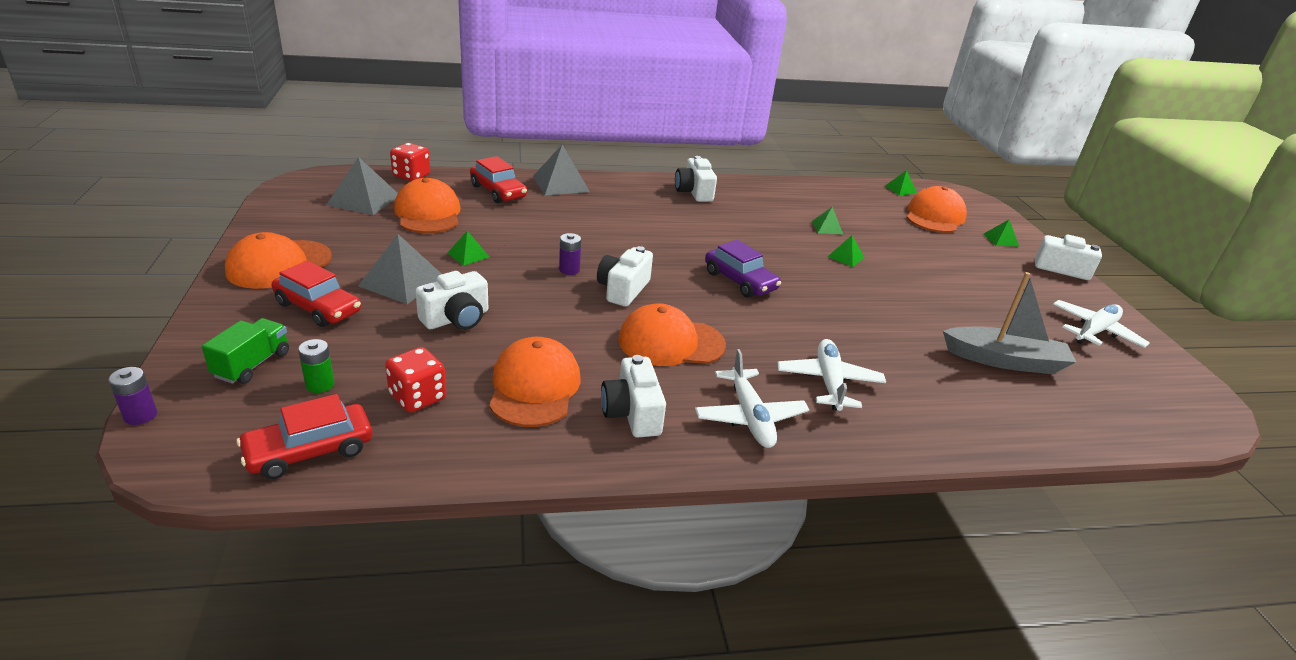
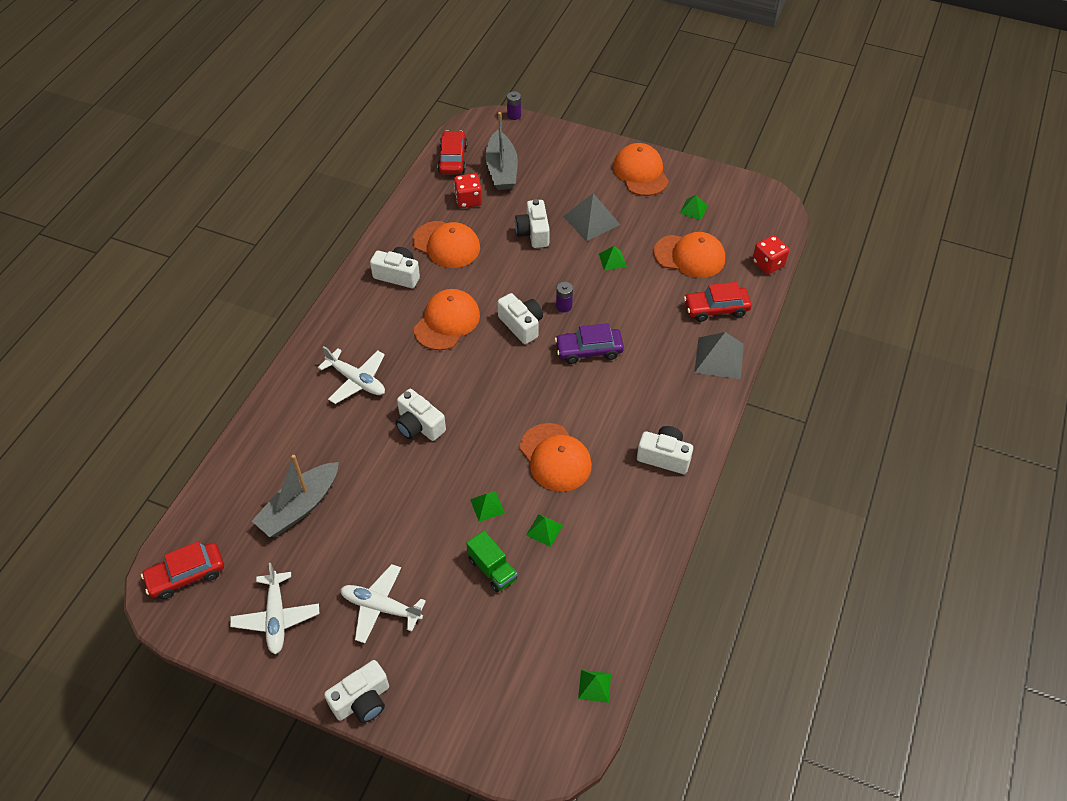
camera: 125 degrees right, 20 degrees up
(252, 364) = (534, 150): green truck -> green truck (492, 569)
(318, 308) = (578, 180): red car -> red car (186, 575)
(320, 384) = (502, 170): green battery -> grey boat
(363, 200) = (728, 227): grey pyramid -> none
(740, 281) = (494, 401): purple car -> purple car (589, 350)
(749, 417) = (358, 323): white plane -> white plane (380, 607)
(823, 317) = (419, 425): none -> white camera
(934, 216) = (517, 666): orange cap -> orange cap (555, 457)
(1001, 240) = (439, 693): green pyramid -> green pyramid (693, 209)

